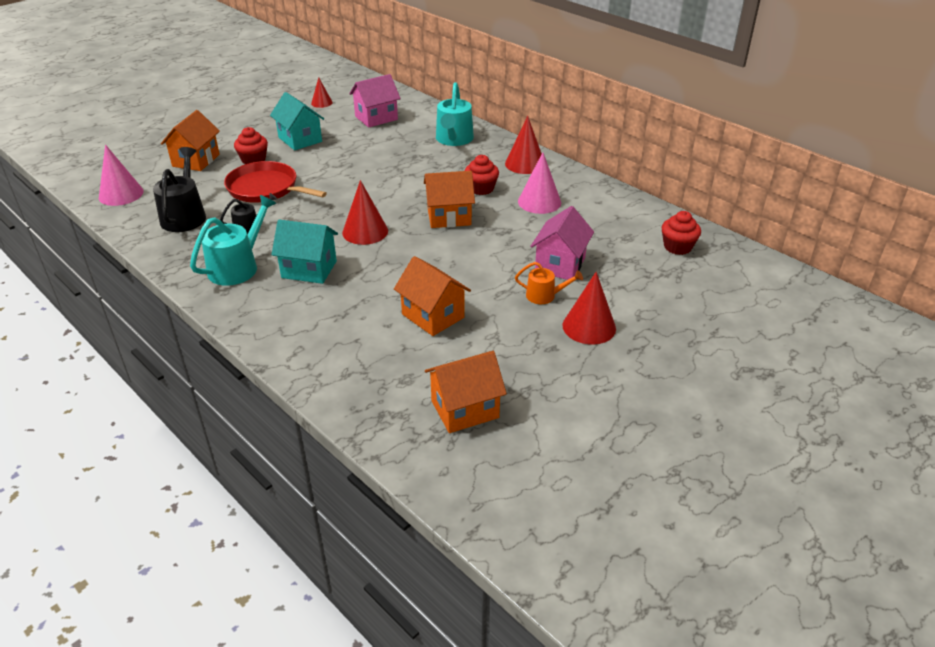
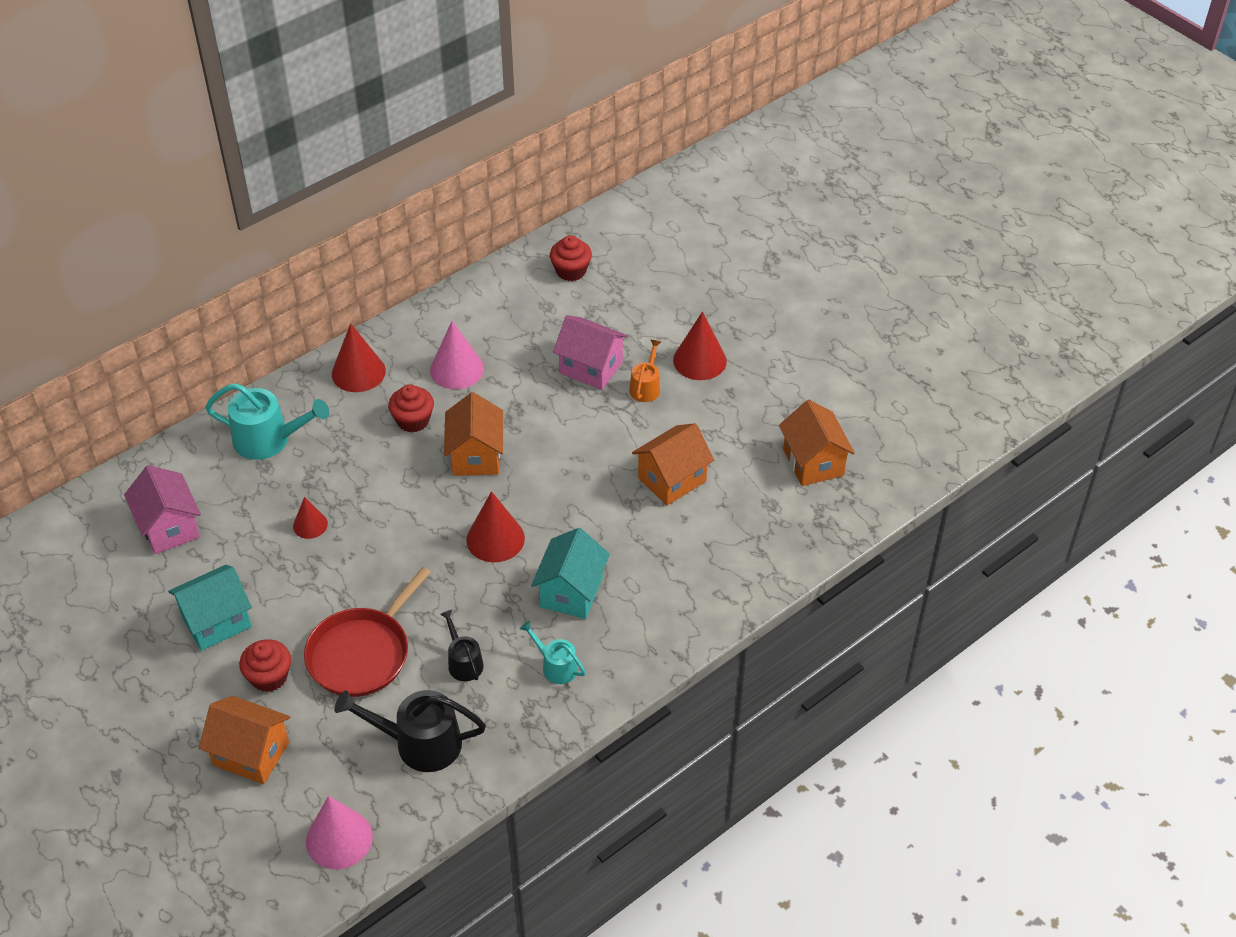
camera: 85 degrees left, 10 degrees up
(237, 267) = (556, 666): turquoise watering can -> turquoise watering can, size x0.57
(321, 103) = (88, 600): red cone -> red cone (310, 525)

